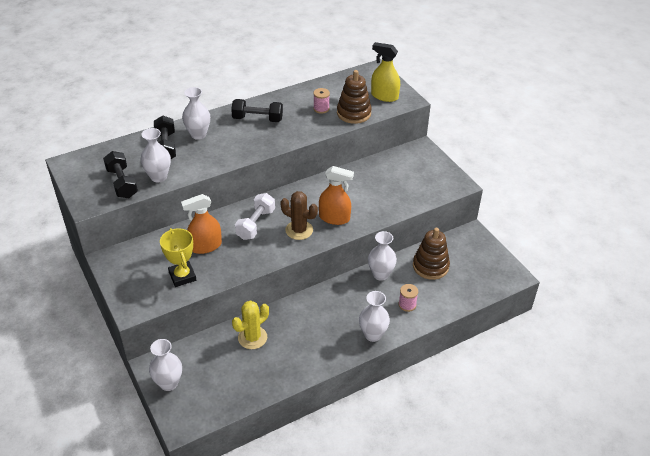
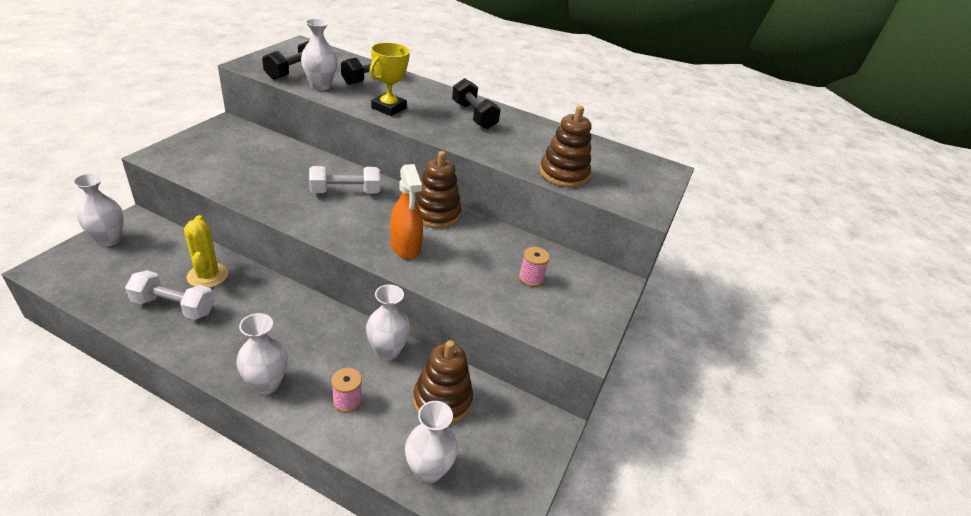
camera: 50 degrees right, 5 degrees down
(182, 276) = (225, 170): yellow trophy -> yellow trophy (388, 108)
(198, 134) = (409, 91): white vase -> white vase (428, 470)
(205, 246) = (284, 170): orange spray bottle -> none
(252, 337) = (207, 276): yellow cactus -> yellow cactus turned 60 degrees clockwise
(274, 362) = (174, 306): none -> white dumbbell
(299, 230) = (360, 225): brown cactus -> none
(310, 191) = (436, 214): none -> brown stacking toy
(321, 109) = (542, 150): pink spool -> pink spool (531, 278)
(384, 96) = (627, 188): yellow spray bottle -> none

